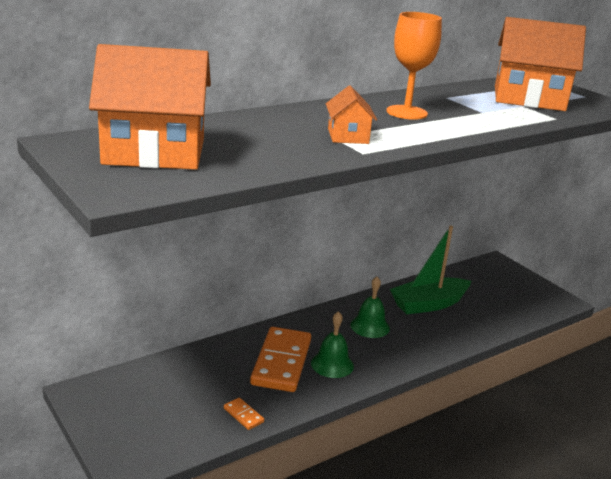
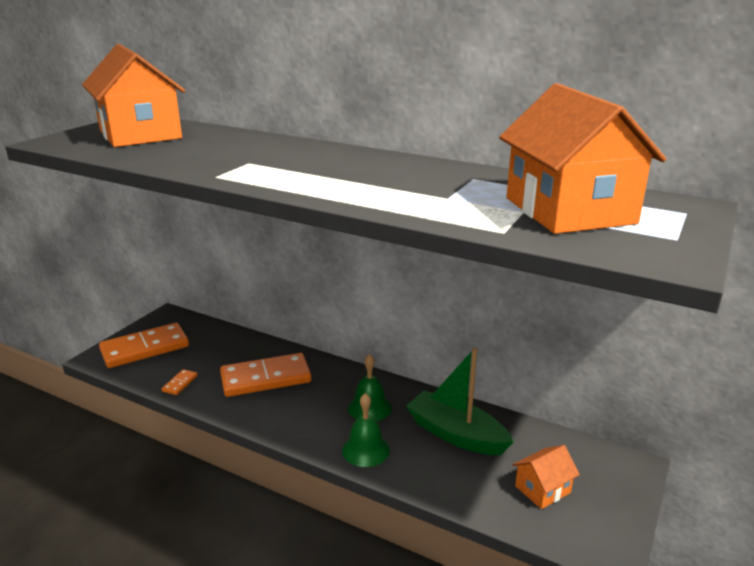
camera: 65 degrees right, 0 degrees up
(143, 425) = (145, 348): none -> orange domino
(332, 364) = (284, 404): green bell -> green bell (365, 450)
(348, 136) = (257, 166): orange house -> orange house (542, 489)
(406, 112) = (374, 172): orange goblet -> none

